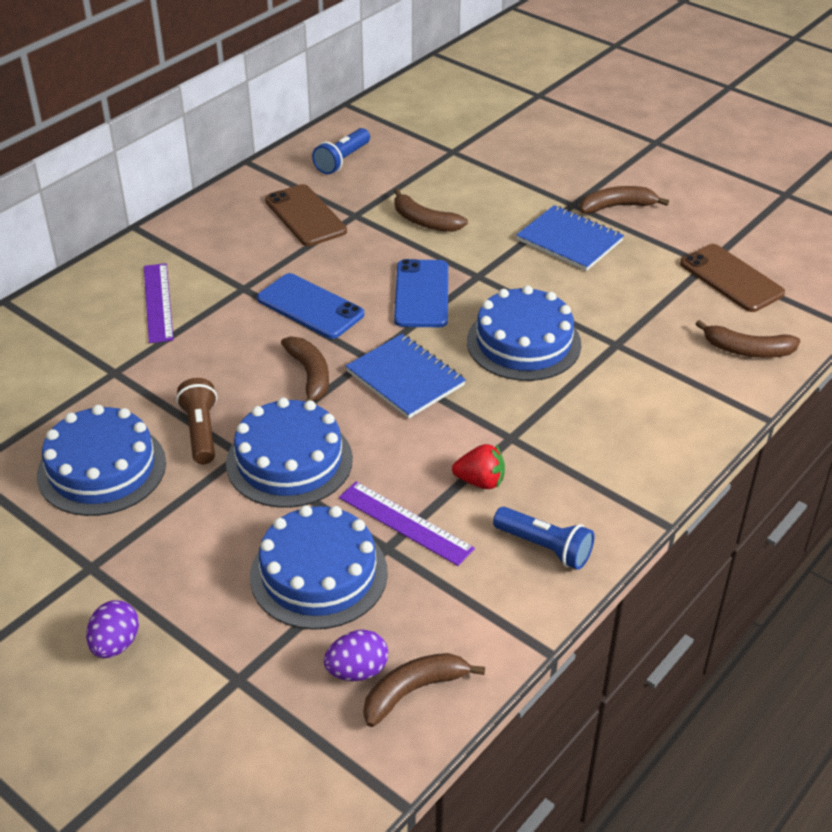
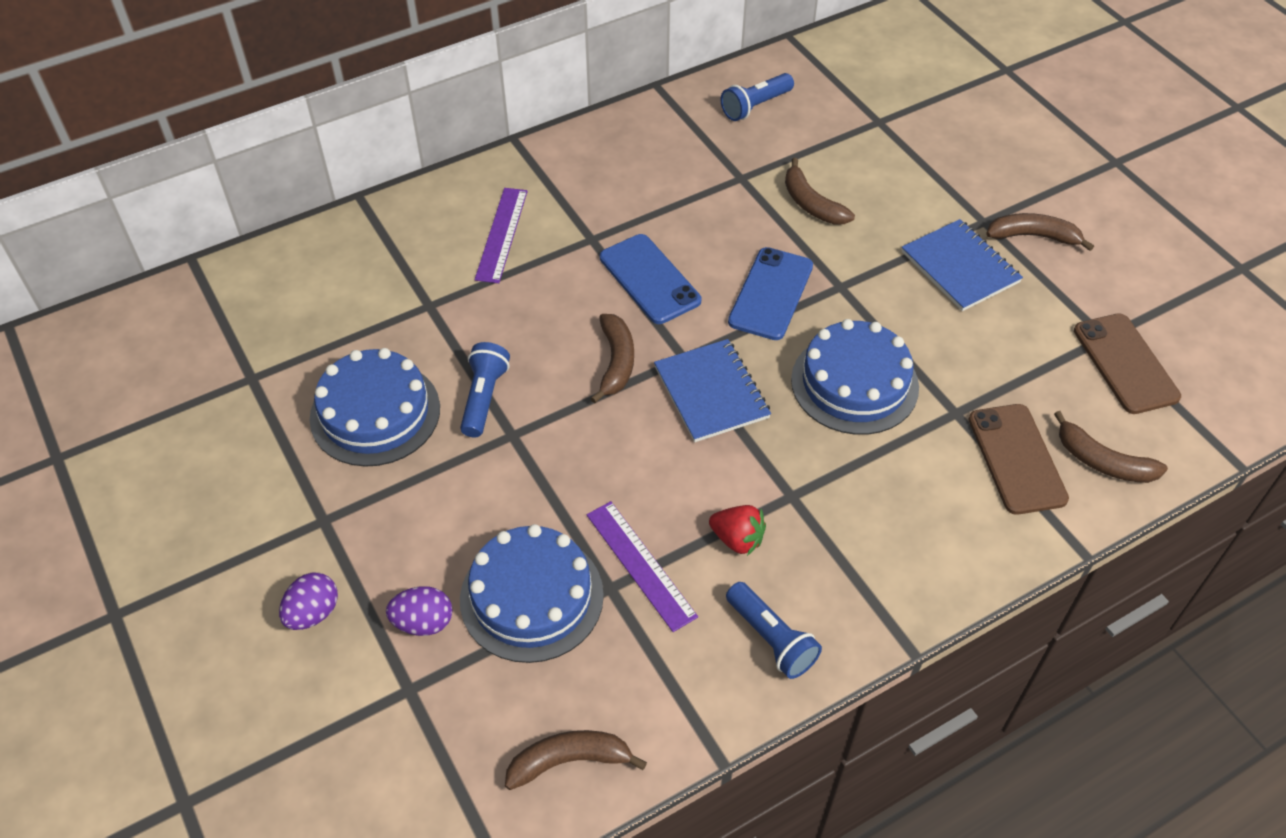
camera: 20 degrees right, 10 degrees up
(201, 431) = (484, 398): brown flashlight -> blue flashlight
(289, 461) = (555, 457): blue cake -> none
(305, 216) = (689, 166): brown phone -> brown phone (1016, 459)
(357, 671) = (524, 719): purple egg -> purple egg (423, 622)

